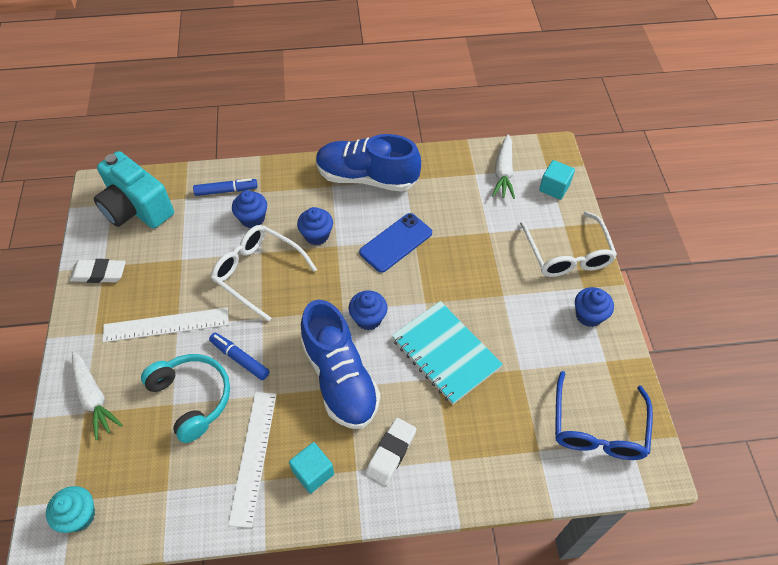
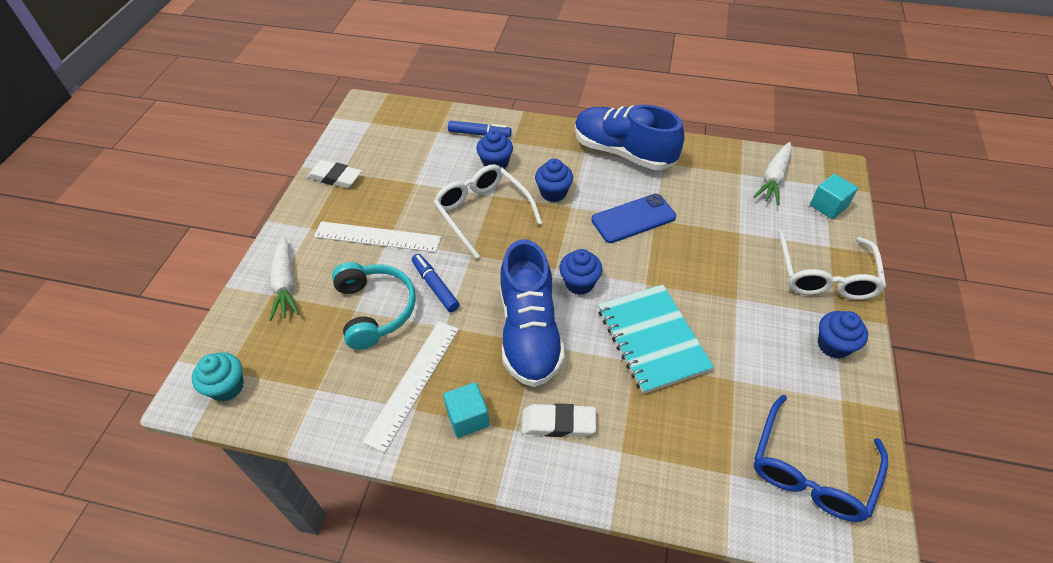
camera: 20 degrees right, 5 degrees down
(137, 209) = (391, 131): turquoise camera -> none
(391, 452) = (558, 423): white eraser -> white eraser turned 45 degrees clockwise

